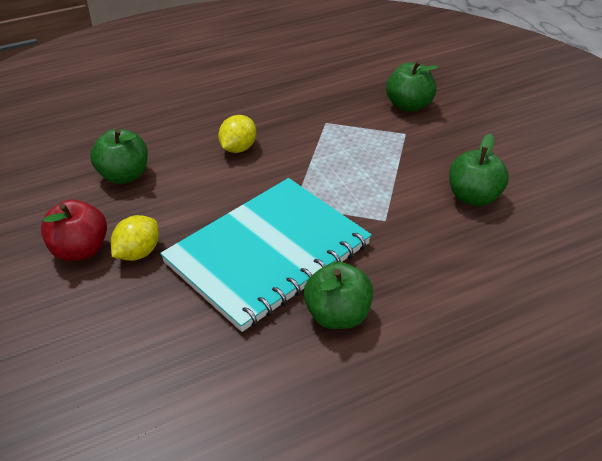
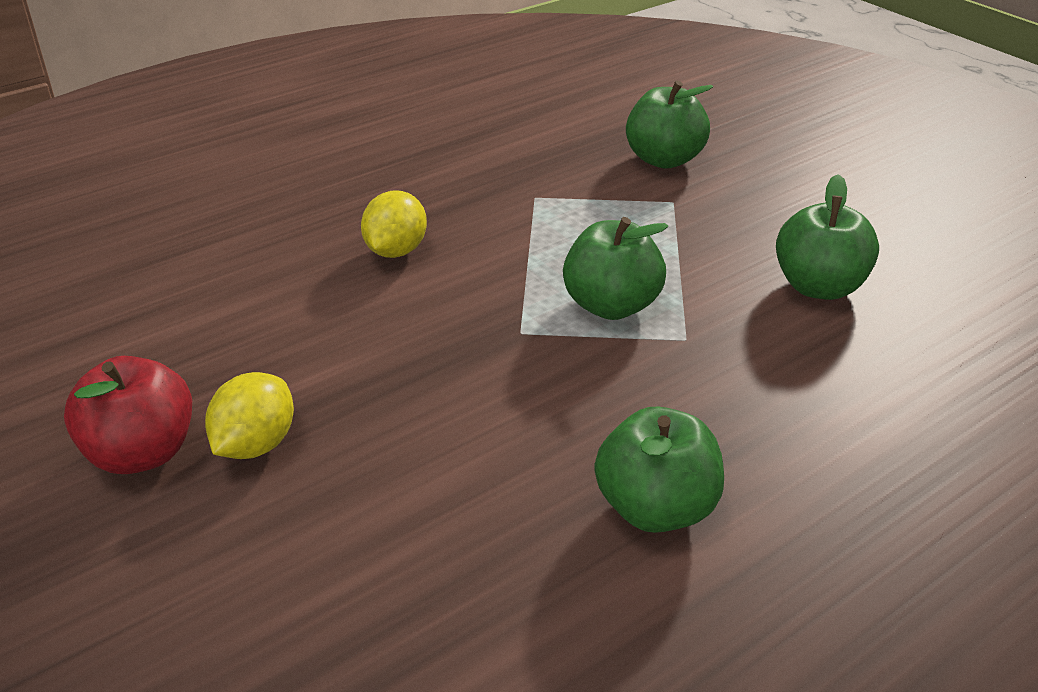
camera: 10 degrees left, 5 degrees down
(124, 175) = (199, 315): green apple -> green apple (611, 305)
(267, 253) = (498, 417): turquoise notebook -> none

